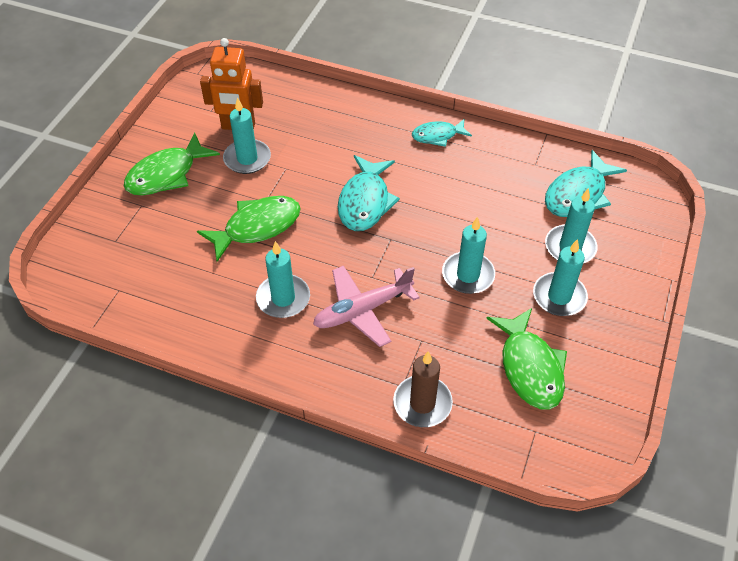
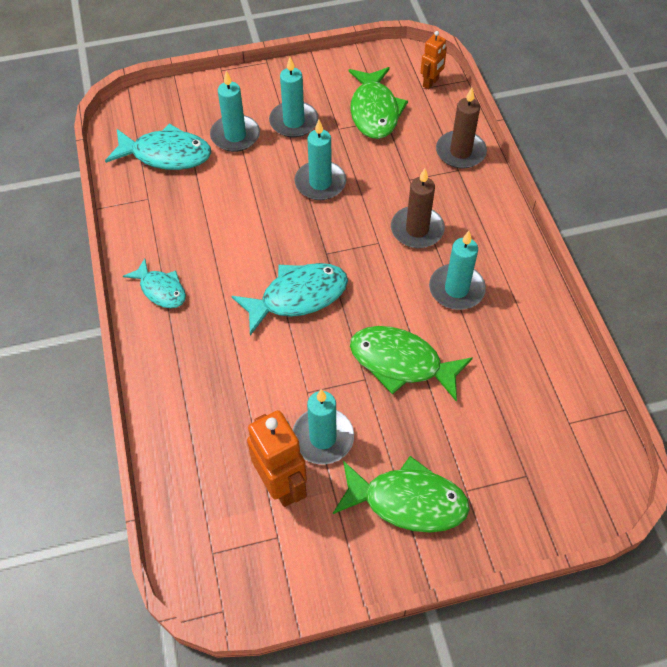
camera: 125 degrees left, 5 degrees up
(362, 310) = (417, 229): pink plane -> brown candle
(530, 367) = (374, 111): green fish -> green fish turned 135 degrees clockwise
(538, 444) = (431, 83): none -> orange robot

